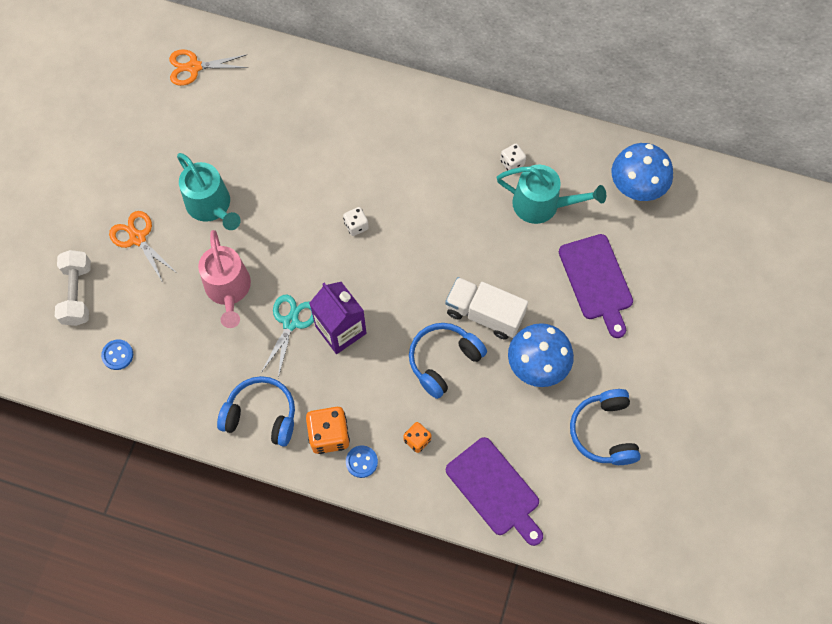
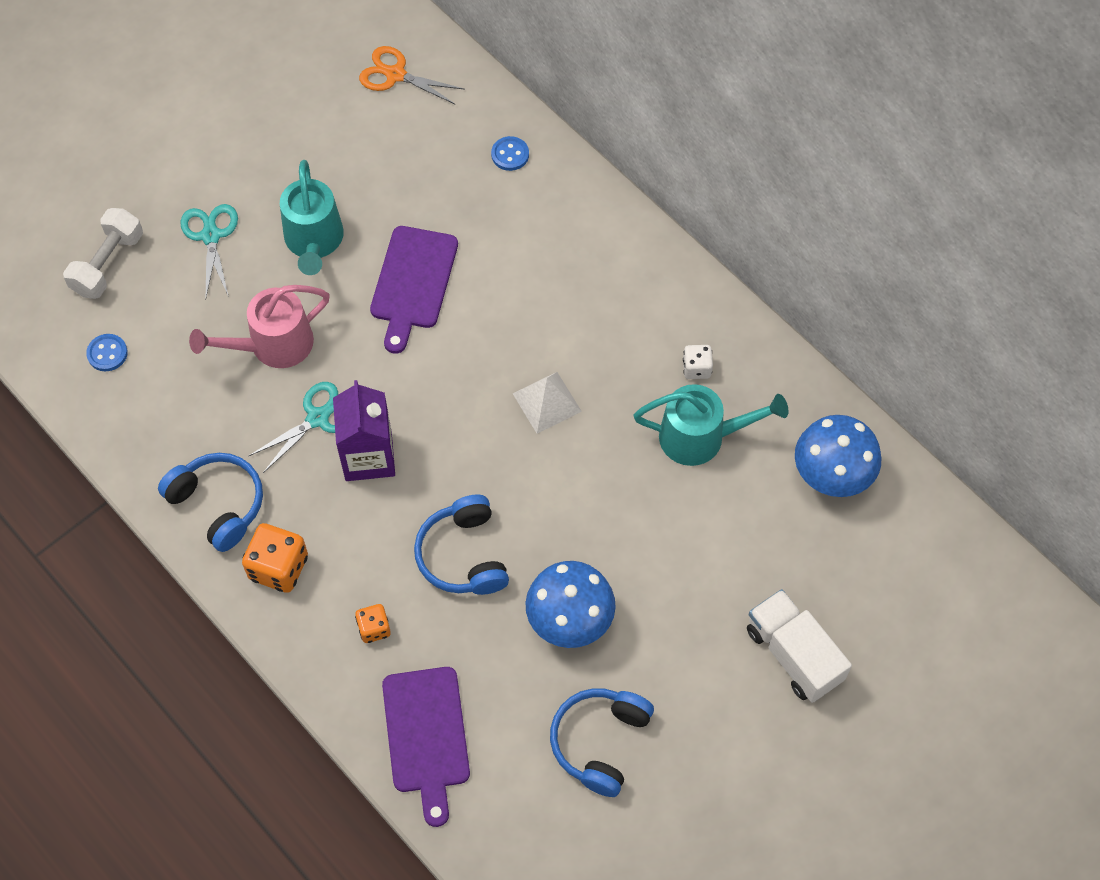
camera: 30 degrees right, 5 degrees down
(138, 238) = (211, 236): orange scissors -> turquoise scissors
(229, 290) = (272, 345): pink watering can -> pink watering can turned 45 degrees clockwise
(356, 226) = (463, 347): white dice -> none
(361, 462) = (295, 618): blue button -> blue button (510, 154)
(432, 233) = (547, 402): none -> white pyramid
(443, 361) = (463, 555): blue headphones -> blue headphones turned 90 degrees counterclockwise
(484, 314) = (547, 527): white truck -> white truck (793, 654)
(543, 205) = (701, 437): turquoise watering can -> turquoise watering can turned 45 degrees counterclockwise
(596, 281) = (708, 561): purple cutting board -> purple cutting board (412, 283)

